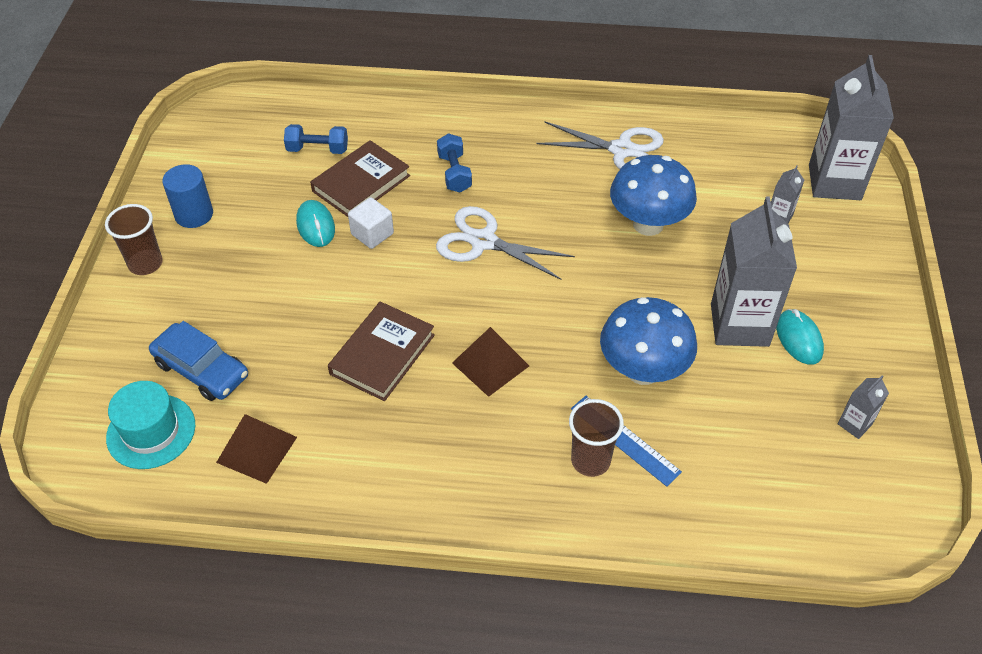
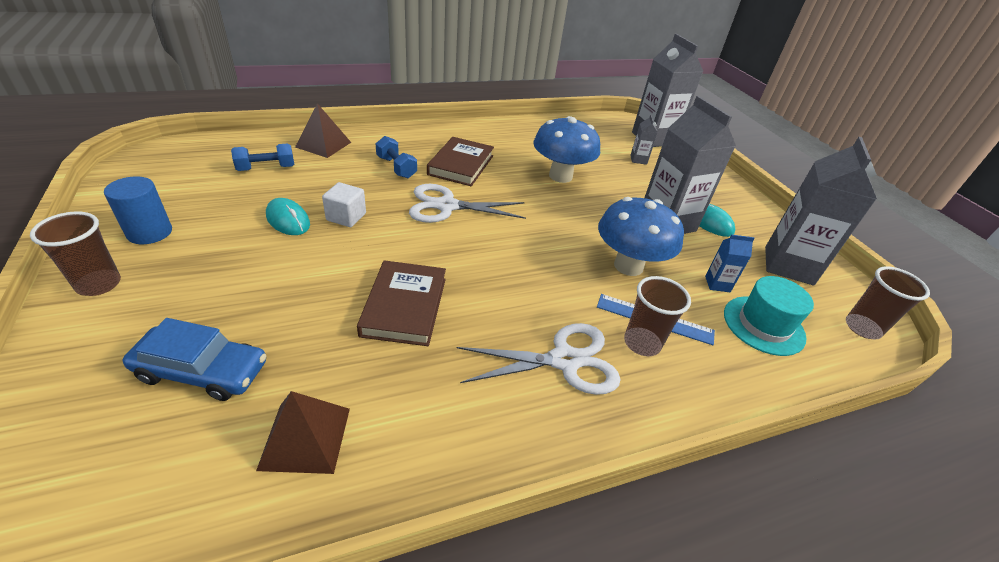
camera: 30 degrees left, 10 degrees down
(151, 431) = (149, 461): turquoise hat -> turquoise hat (763, 325)
(361, 183) = (318, 185): brown book -> brown book (461, 165)
(490, 364) = (508, 290): brown pyramid -> brown pyramid (323, 144)
(621, 150) = (512, 139): white scissors -> white scissors (564, 360)
(734, 421) = (717, 284): none -> blue carton
(854, 424) = (788, 265): grey carton -> grey carton, size x2.29
(873, 525) = (862, 328): none -> brown cup

